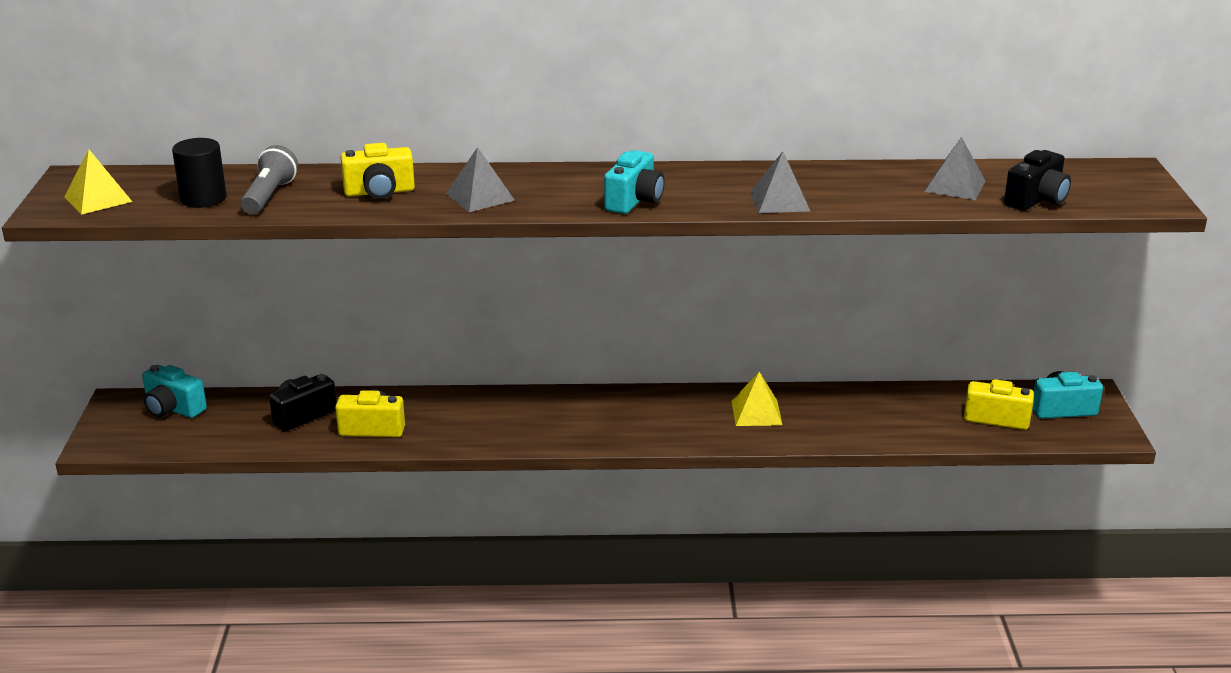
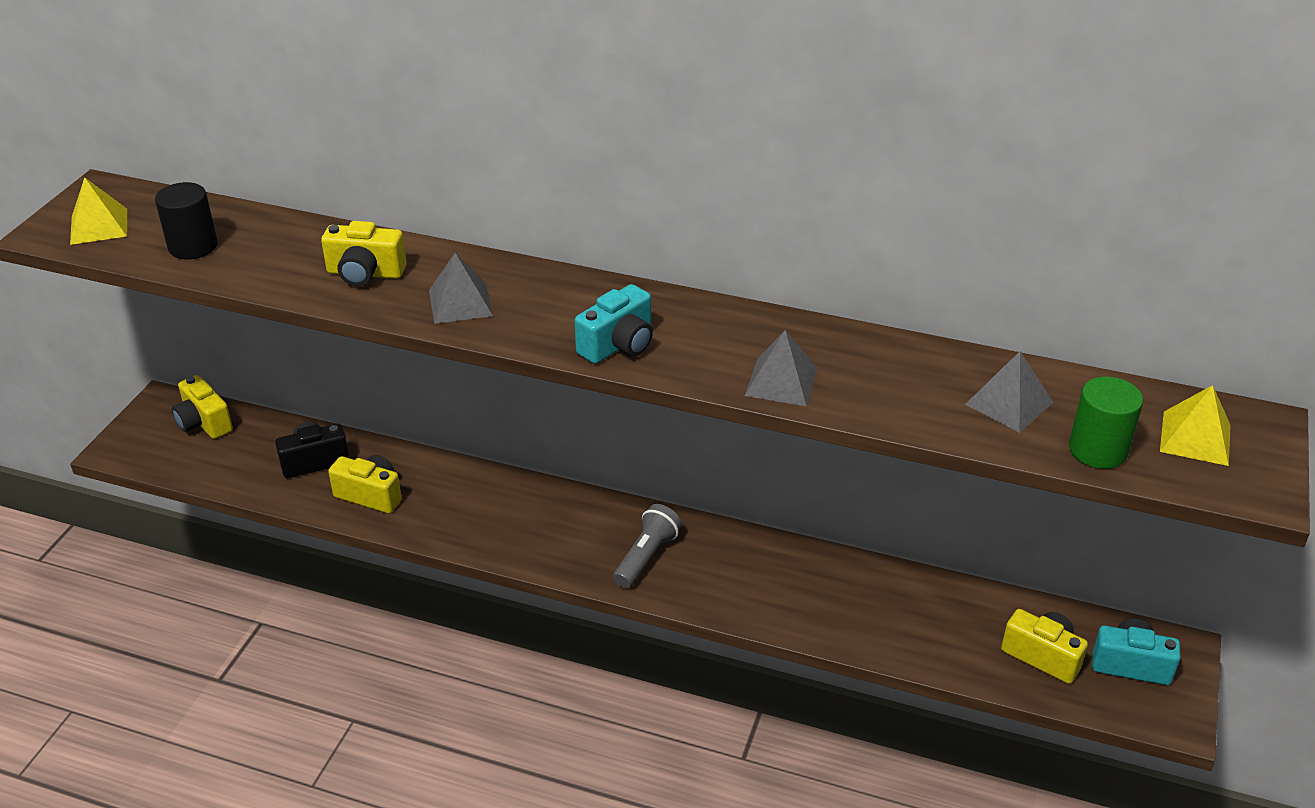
camera: 20 degrees right, 10 degrees up
(173, 408) = (204, 423): turquoise camera -> yellow camera
(269, 196) = (256, 256): grey flashlight -> grey flashlight (646, 557)
(756, 412) = (770, 576): yellow pyramid -> yellow pyramid (1195, 438)
(1036, 200) = (1097, 450): black camera -> green cylinder

